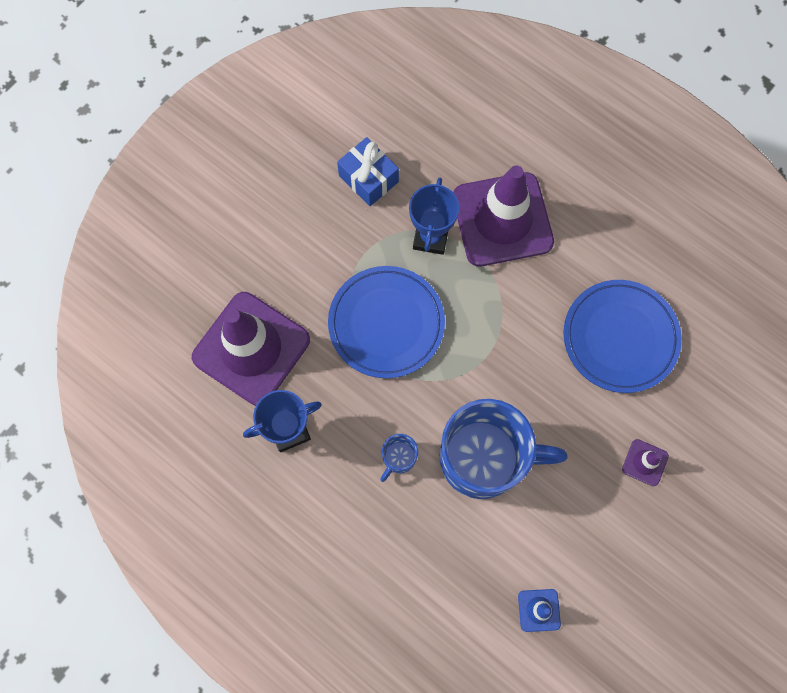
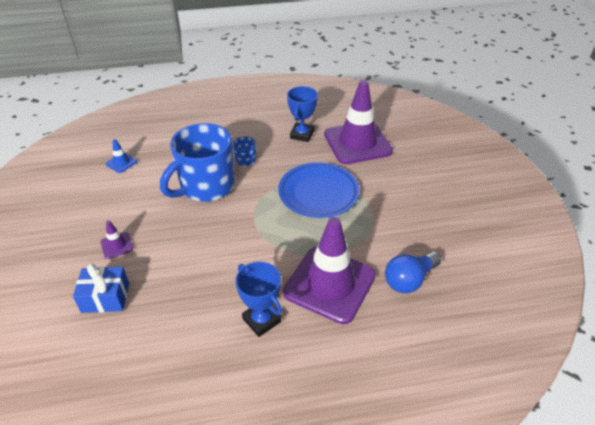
camera: 130 degrees right, 30 degrees down
(368, 179) = (421, 238): blue gift -> blue gift (105, 297)
(430, 237) = (352, 241): blue trophy -> blue trophy (261, 320)
(436, 157) = (409, 280): none -> blue light bulb
(620, 337) = (190, 287): blue plate -> none

